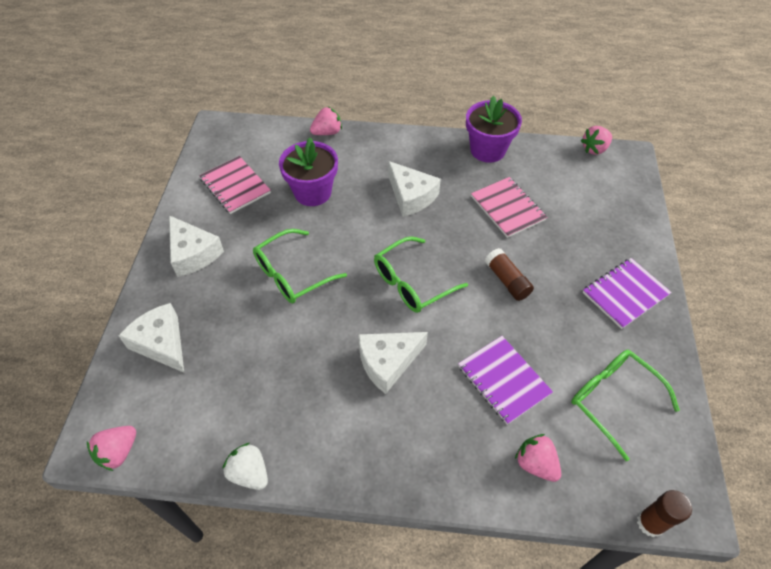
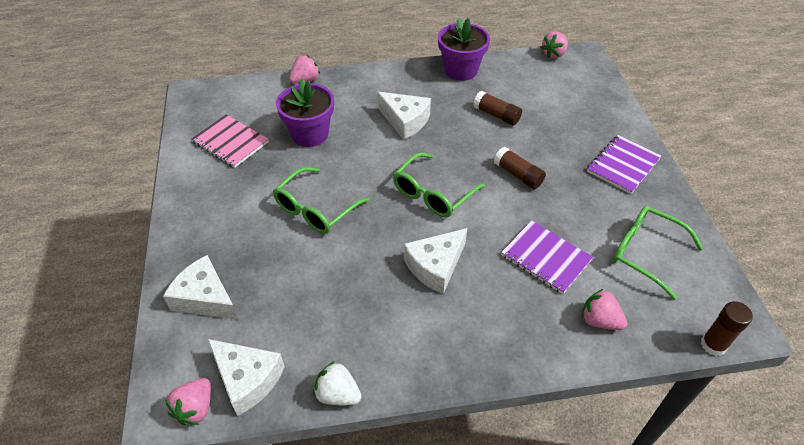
camera: 15 degrees left, 5 degrees down
(193, 253) = (209, 210): white cheese -> white cheese (247, 379)
(508, 208) = (496, 115): pink notebook -> brown glue stick

